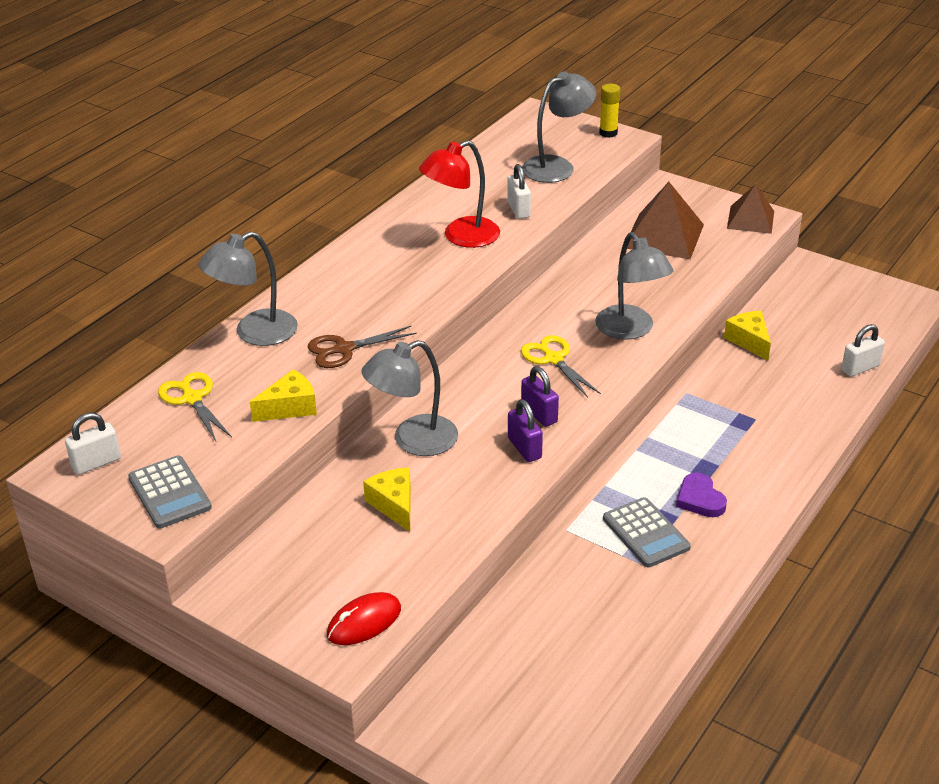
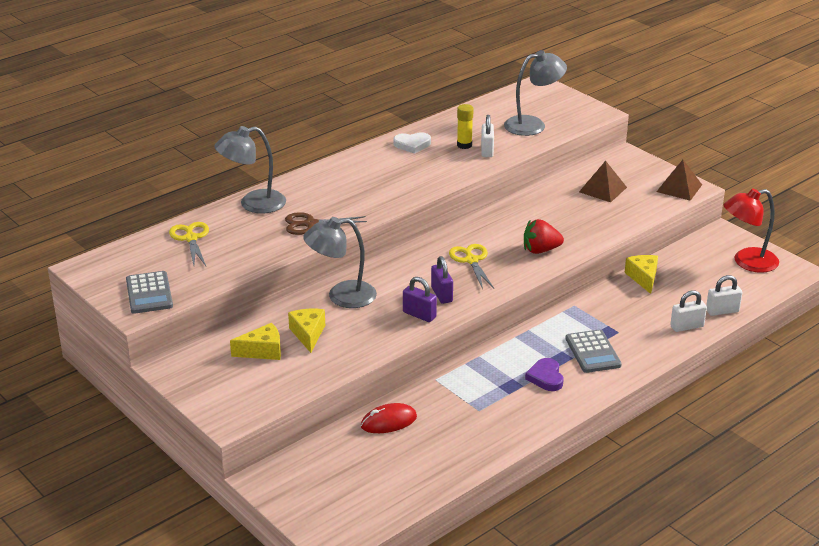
camera: 15 degrees right, 5 degrees down
(96, 463) = (109, 267): white padlock -> white padlock (687, 326)
(290, 407) = (255, 255): yellow cheese -> yellow cheese (262, 351)
(364, 622) = (252, 401): red mouse -> red mouse (388, 421)
(422, 216) = (412, 145): none -> white heart
(461, 237) = (434, 163): red lamp -> red lamp (747, 262)
(524, 448) = (419, 315): purple padlock -> purple padlock turned 45 degrees counterclockwise
(608, 133) = (586, 106): yellow glue stick -> yellow glue stick (464, 145)
(630, 330) = (540, 250): grey lamp -> red strawberry
(645, 533) = (493, 392): grey calculator -> grey calculator (592, 352)
(663, 236) = (602, 189): brown pyramid -> brown pyramid, size x0.66

